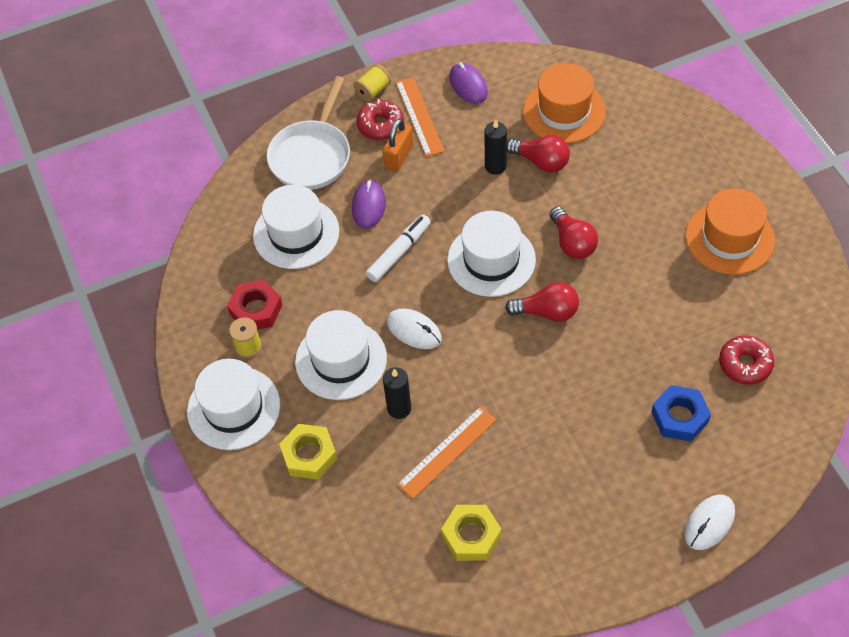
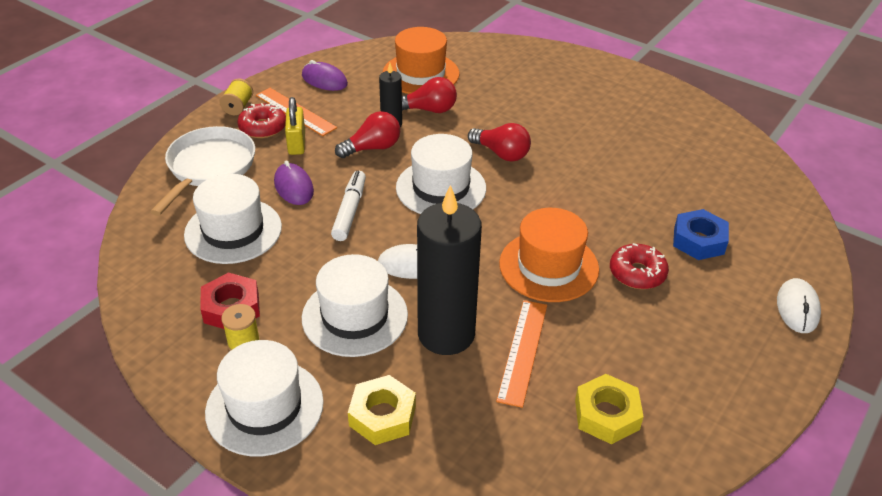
camera: 35 degrees left, 15 degrees down
(312, 155) = (209, 168): white pan -> white pan turned 150 degrees counterclockwise
(399, 156) = (296, 143): orange padlock -> yellow padlock
(399, 408) = (446, 334): black candle -> black candle, size x2.07
(547, 312) = (521, 207): red light bulb -> red light bulb (372, 148)
(729, 238) = (622, 111): orange hat -> orange hat (548, 266)
(745, 364) = (712, 185): red donut -> red donut (637, 273)

